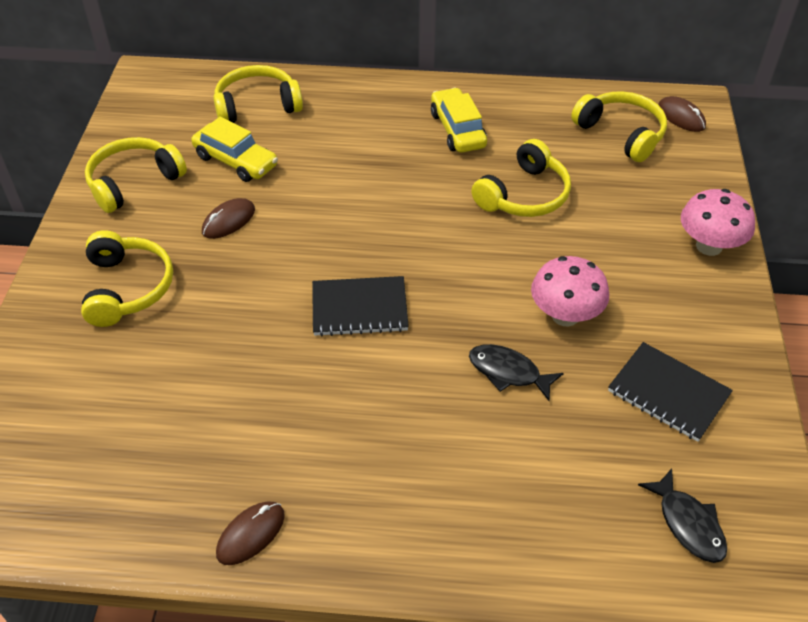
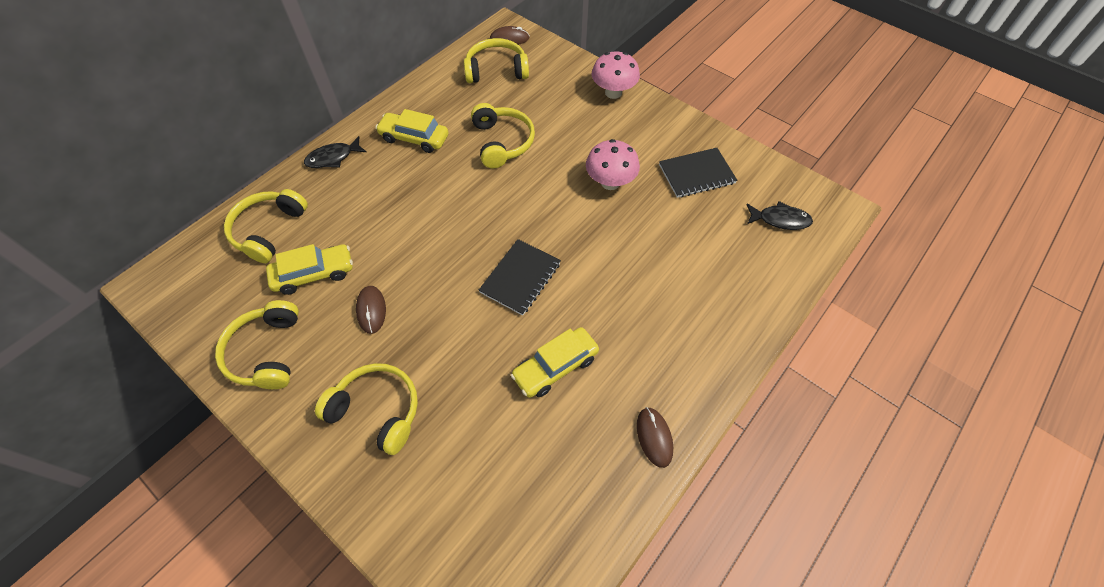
camera: 55 degrees left, 10 degrees up
(273, 397) = (555, 367): none -> yellow car
(508, 372) = (630, 233): black fish -> black fish (333, 158)

